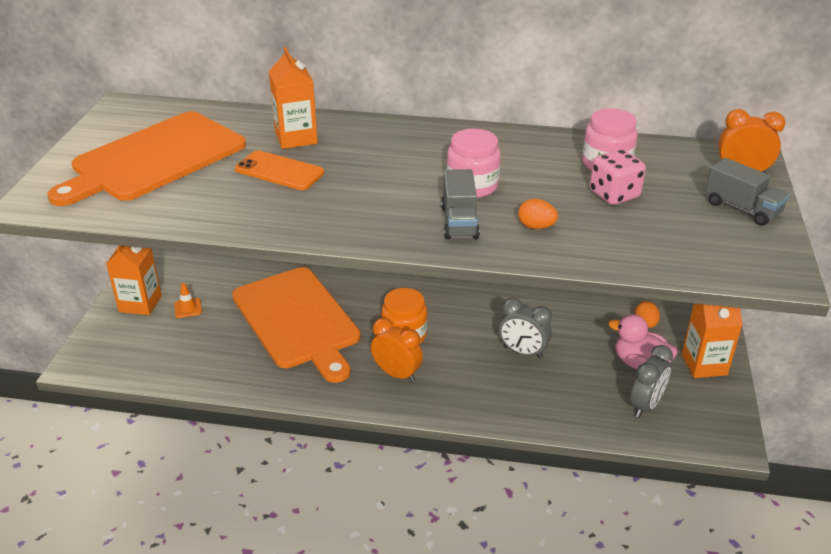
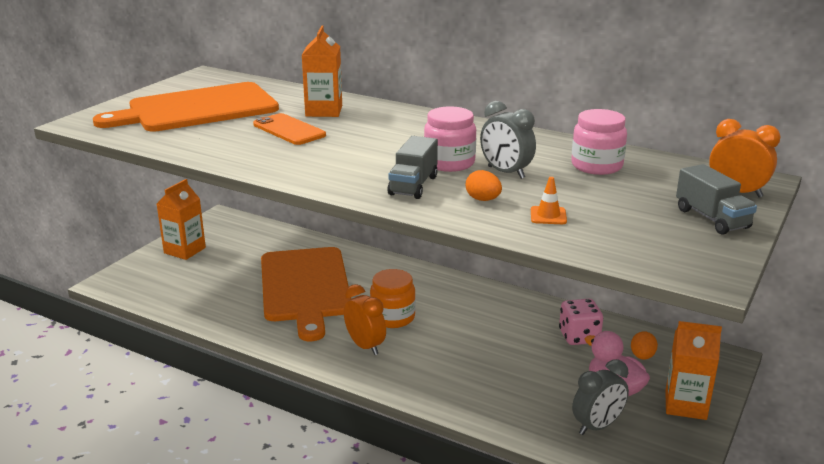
camera: 20 degrees right, 10 degrees down
(188, 308) = (220, 261): orange traffic cone -> orange traffic cone (548, 216)
(522, 352) = (498, 354): grey clock -> grey clock (506, 172)
(614, 195) = (583, 189): pink dice -> pink dice (579, 337)

